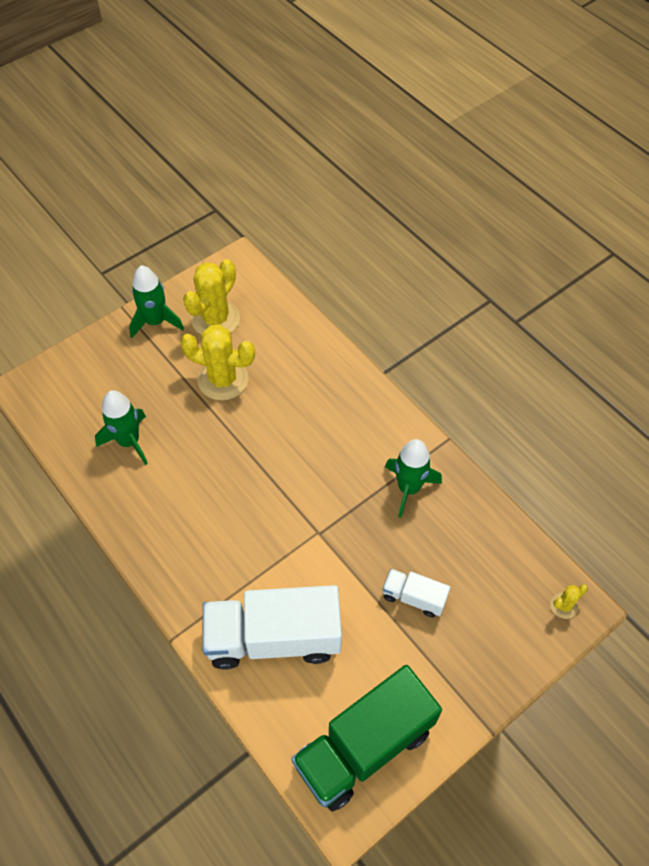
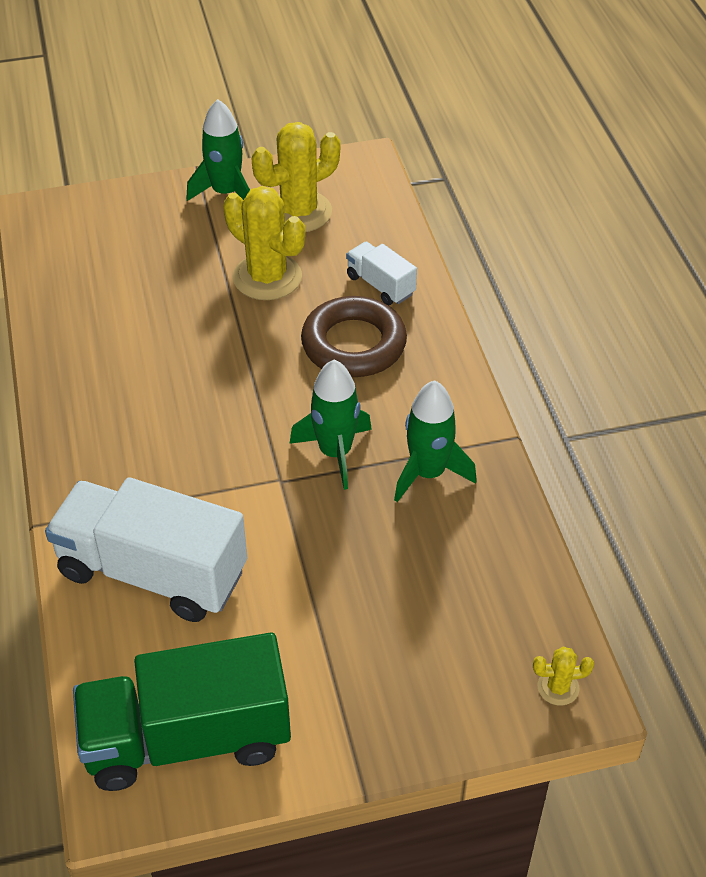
camera: 25 degrees right, 10 degrees down
(129, 441) = (116, 304): green rocket -> green rocket (335, 452)
(309, 410) = (353, 344): none -> brown ring
(414, 597) = (357, 597): white truck -> white truck (380, 285)

